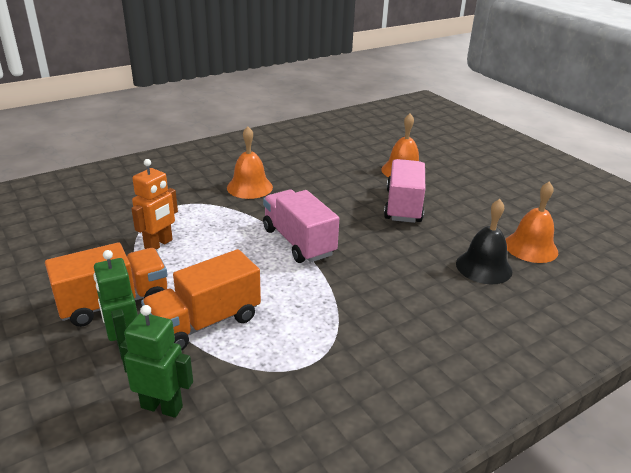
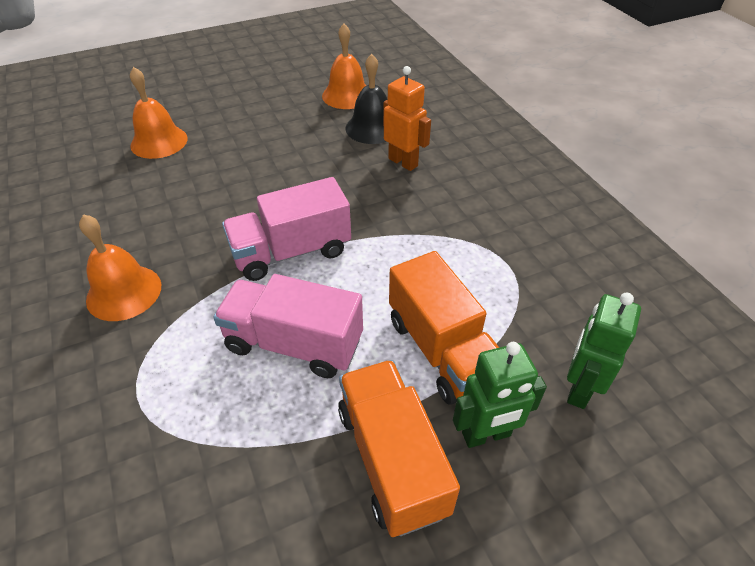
camera: 80 degrees left, 15 degrees up
(159, 244) = (252, 410): orange robot -> orange robot (403, 162)
(403, 206) = (242, 156): pink truck -> pink truck (294, 343)

